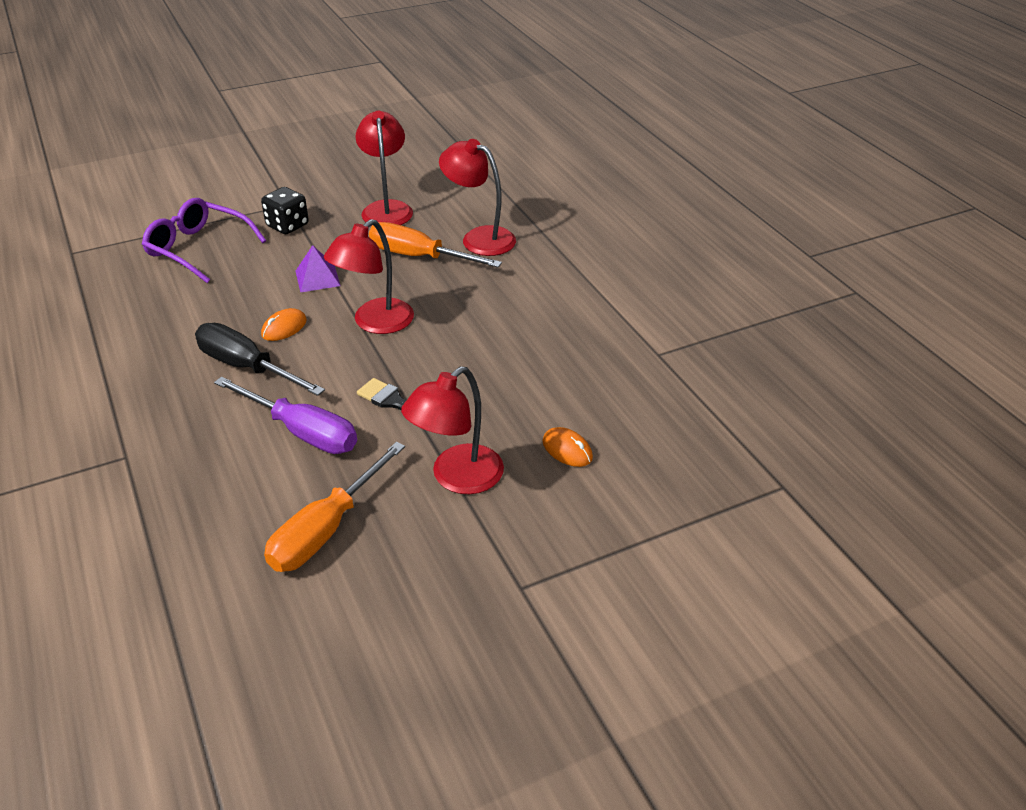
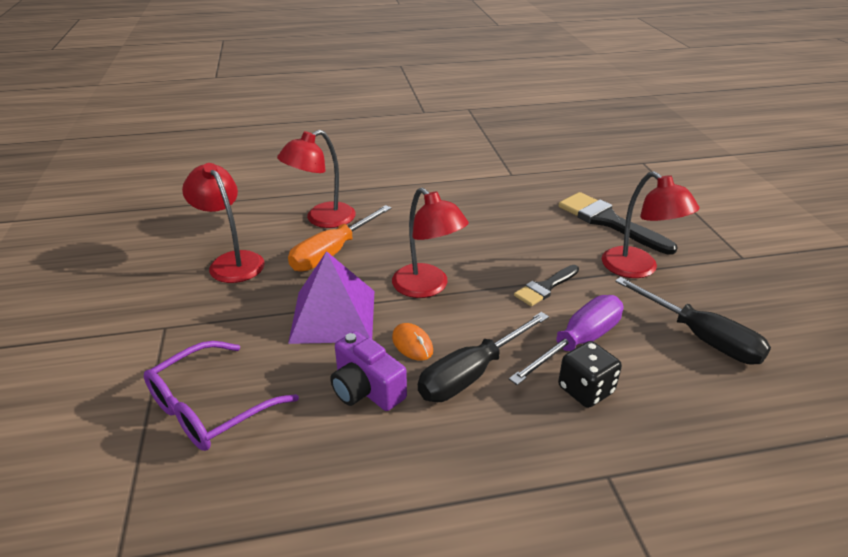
camera: 75 degrees left, 5 degrees down
(223, 313) = (366, 389): none -> purple camera
(287, 225) = (212, 330): black dice -> black dice (585, 390)
(317, 278) = (333, 316): purple pyramid -> purple pyramid, size x1.89
(326, 529) = (701, 337): orange screwdriver -> black screwdriver
(386, 208) = (232, 261): red lamp -> red lamp turned 45 degrees clockwise
(567, 450) = (608, 221): orange mouse -> black brush

